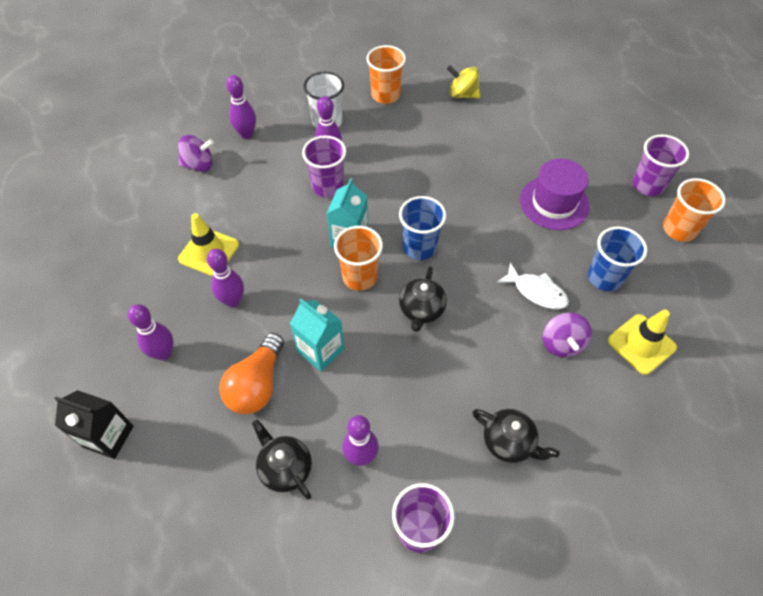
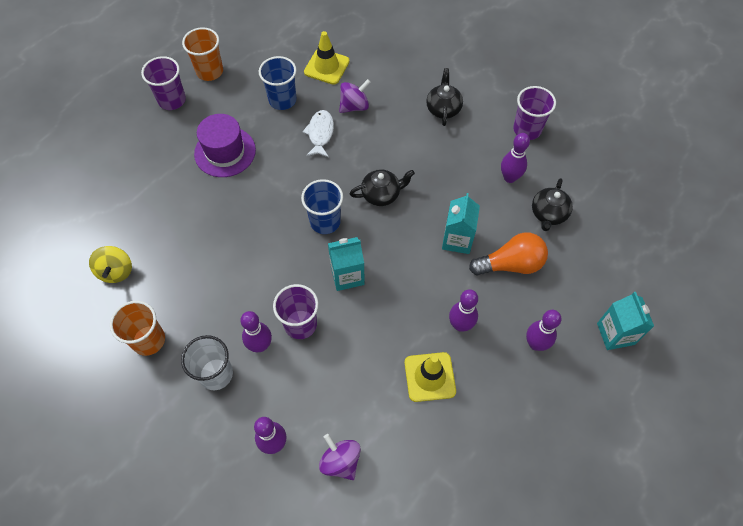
camera: 120 degrees left, 5 degrees up
(108, 436) = (615, 334): black carton -> turquoise carton
(360, 277) = (379, 248): orange cup -> none

